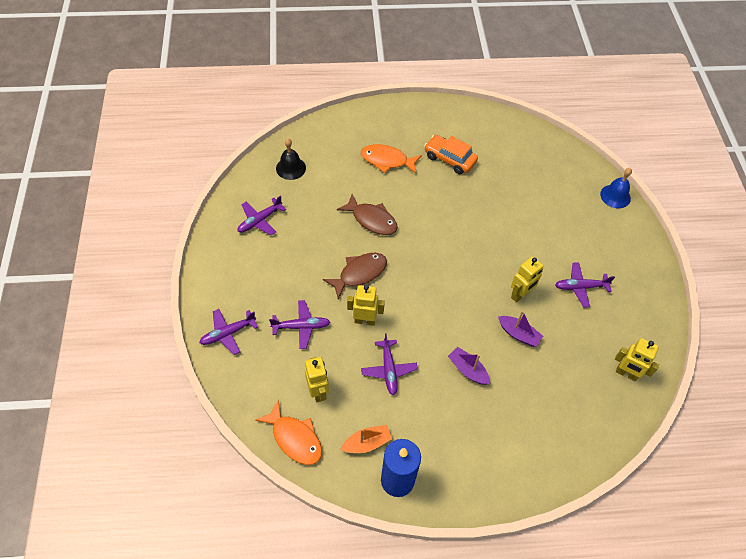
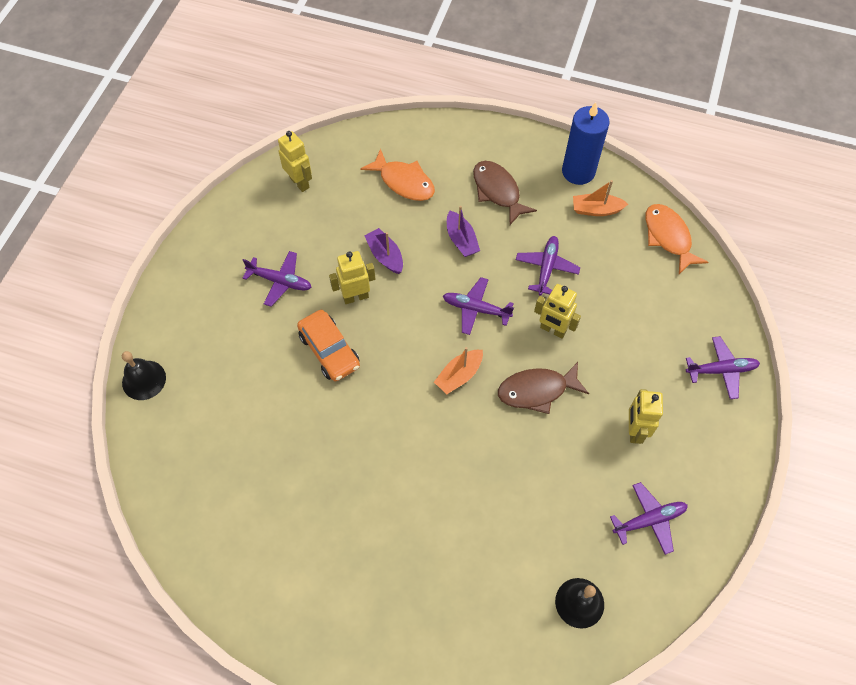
camera: 155 degrees left, 5 degrees up
(301, 327) = (631, 348): purple plane -> purple plane (476, 309)
(318, 391) = (631, 272): yellow robot -> yellow robot (634, 431)
(372, 220) = (490, 463): brown fish -> brown fish (498, 191)
(387, 160) = (425, 561): orange fish -> orange fish (404, 182)
(417, 265) = (459, 375): none -> orange boat
(449, 159) = (330, 527): orange car -> orange car (329, 350)
(615, 196) = (144, 380): blue bell -> black bell

